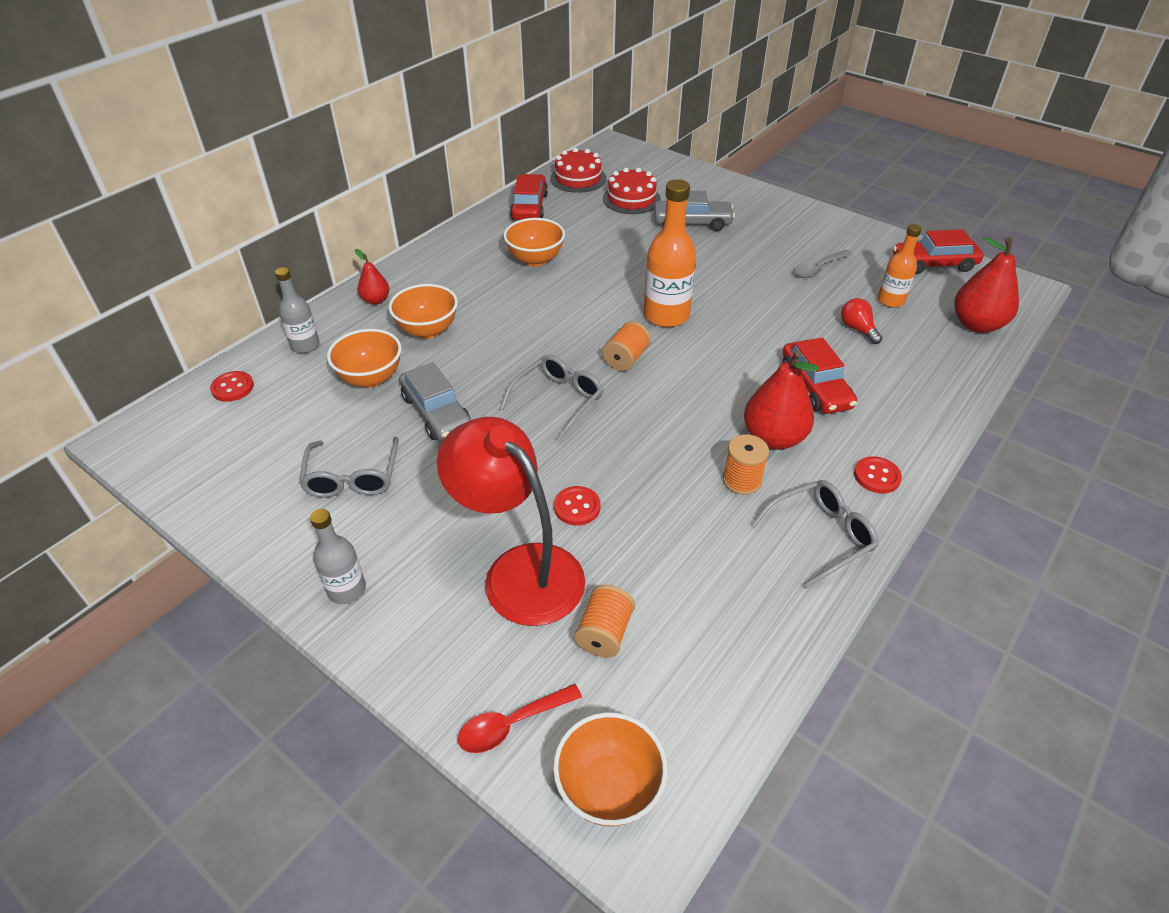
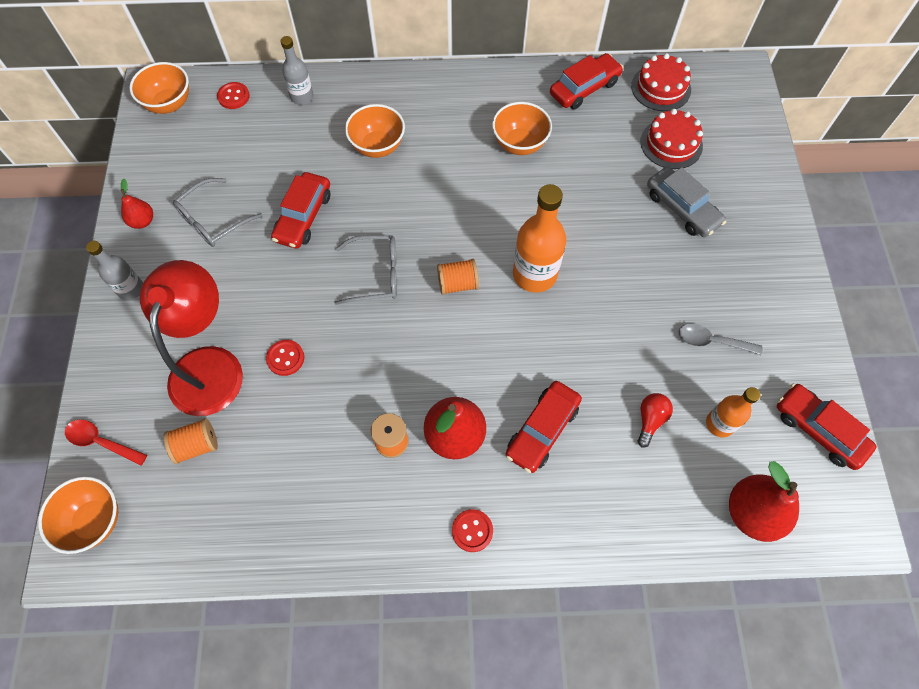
camera: 50 degrees right, 20 degrees up
(371, 378) = (303, 156): orange bowl -> orange bowl (169, 104)
(376, 300) = (380, 93): red pear -> red pear (142, 221)
(436, 413) = (303, 217): grey car -> red car
(820, 536) = (377, 525): grey glasses -> none

